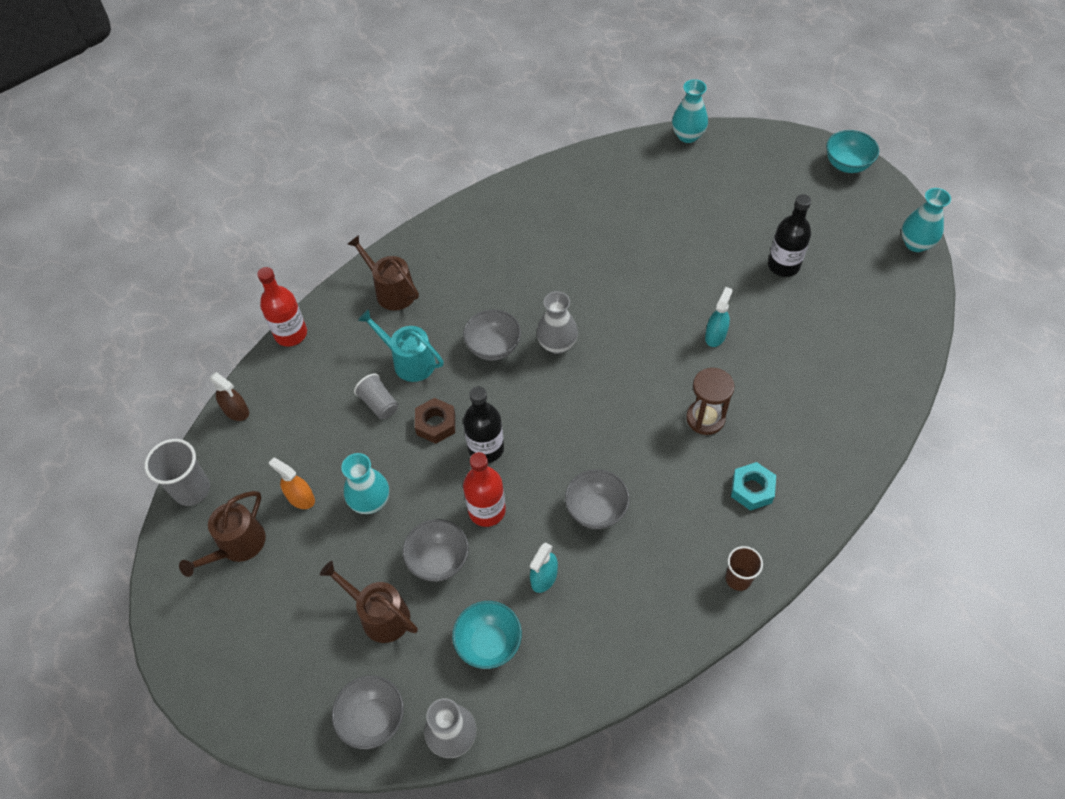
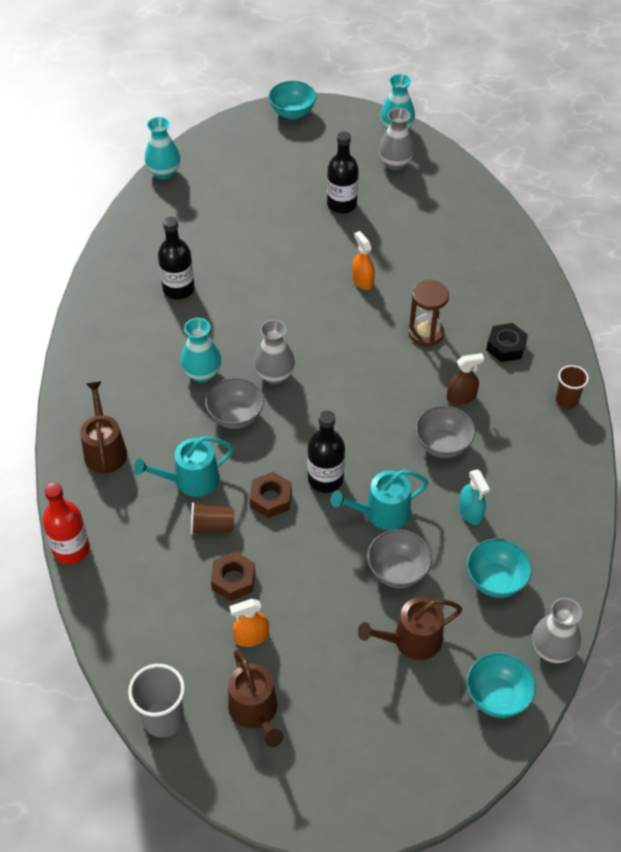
camera: 55 degrees left, 5 degrees down
(236, 411) = (112, 638): brown spray bottle -> brown spray bottle (461, 397)
(342, 451) = (233, 580): none -> brown nut
(370, 501) = (301, 587): turquoise vase -> turquoise vase (202, 373)
(373, 719) = (497, 696): grey bowl -> turquoise bowl
(379, 404) = (212, 526): grey cup -> brown cup
(391, 291) = (105, 450): brown watering can -> brown watering can turned 90 degrees clockwise
(487, 510) = (382, 513): red bottle -> turquoise watering can
(581, 226) = (178, 289): none -> black bottle
(715, 336) = (362, 281): turquoise spray bottle -> orange spray bottle
(752, 489) = (506, 347): turquoise nut -> black nut
(873, 270) = (395, 164): none -> grey vase

